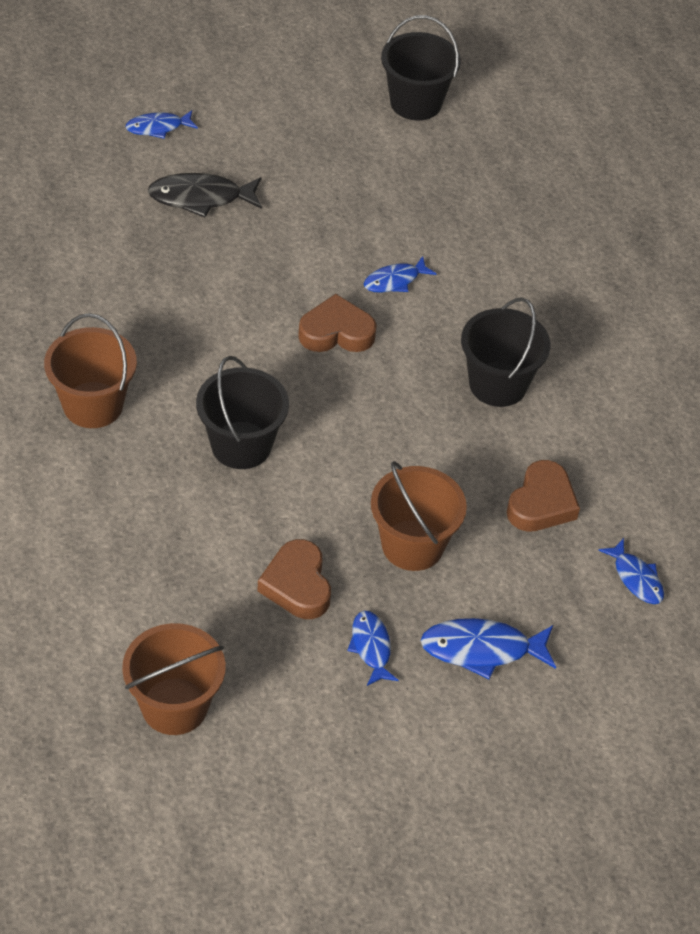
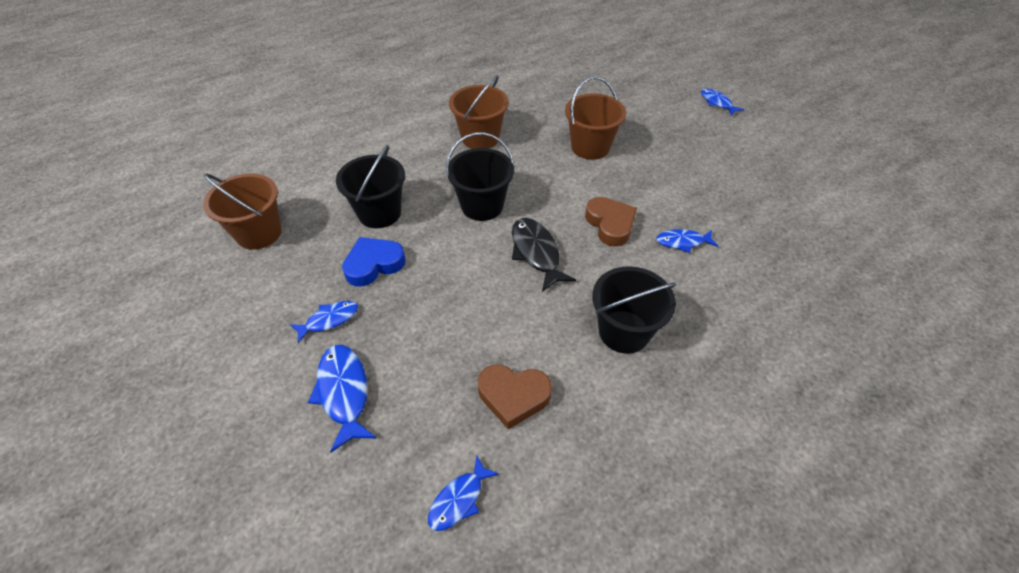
camera: 75 degrees right, 0 degrees up
(201, 198) = (676, 134): black fish -> black fish (536, 253)
(297, 585) = (374, 264): brown heart -> blue heart
(395, 280) = (682, 242): blue fish -> blue fish turned 45 degrees counterclockwise
(412, 545) = (433, 319): brown bucket -> brown bucket (590, 147)
(416, 102) = (868, 207): black bucket -> black bucket (379, 213)

